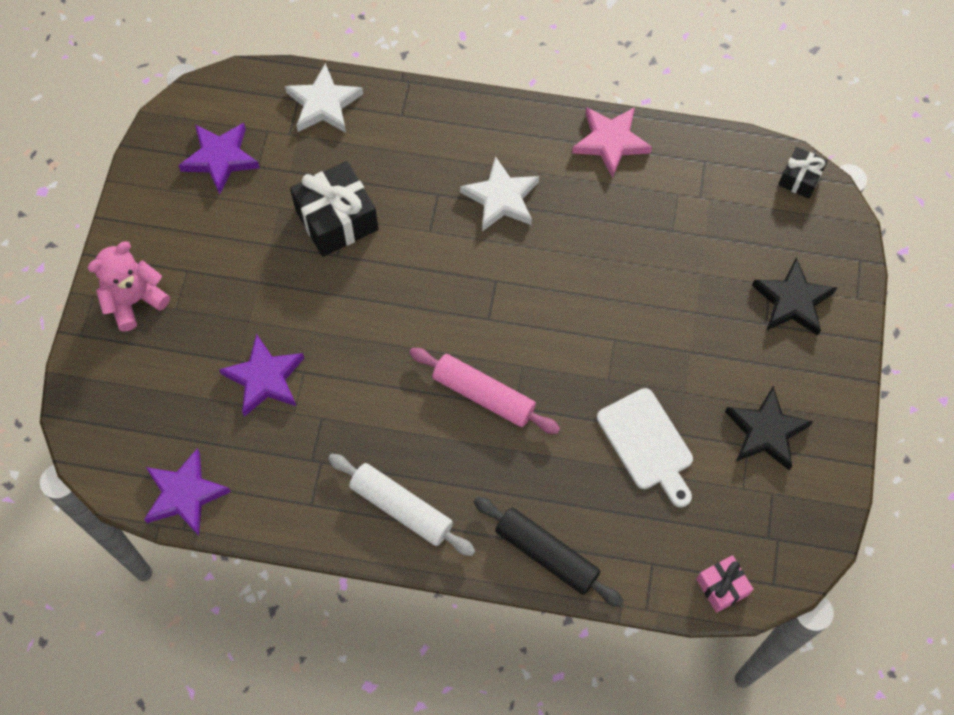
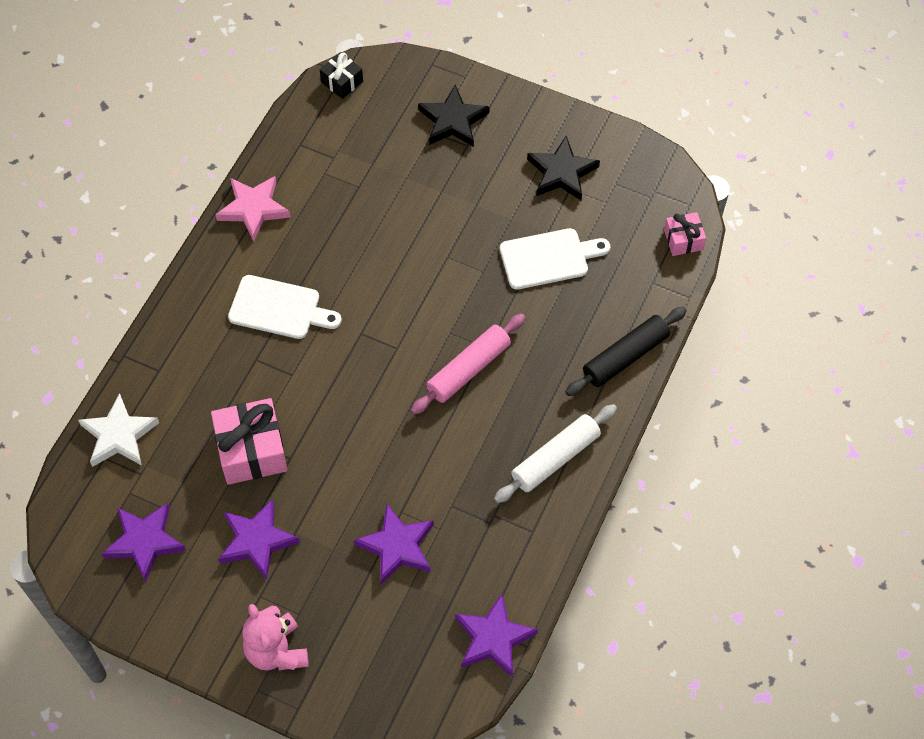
camera: 75 degrees left, 5 degrees down
(242, 251) = (257, 541): none -> purple star
(336, 219) = (251, 450): black gift -> pink gift
(501, 198) = (279, 308): white star -> white cutting board

